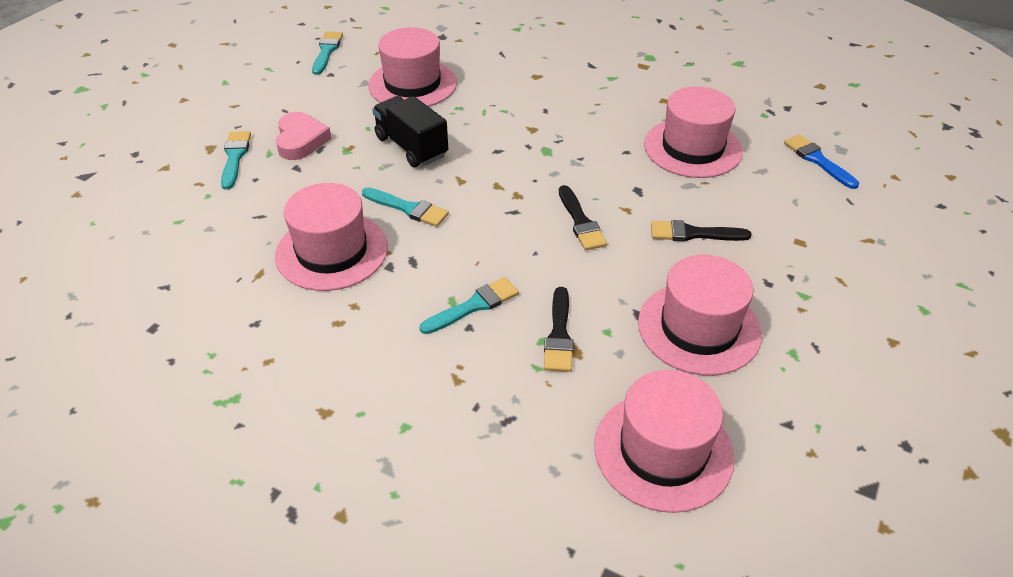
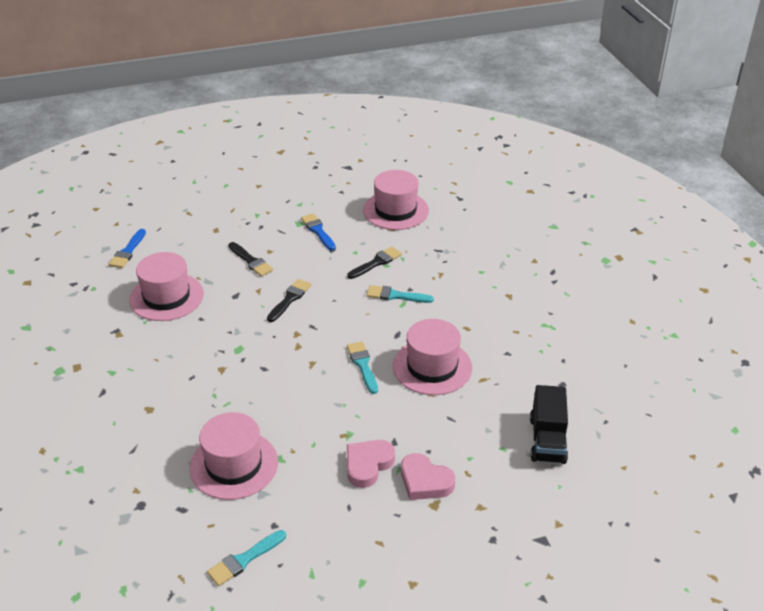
camera: 135 degrees left, 5 degrees down
(235, 157) = (425, 481): turquoise brush -> pink heart
(411, 147) = (307, 407): black truck -> black truck (547, 440)
(699, 328) = (318, 231): pink hat -> blue brush

